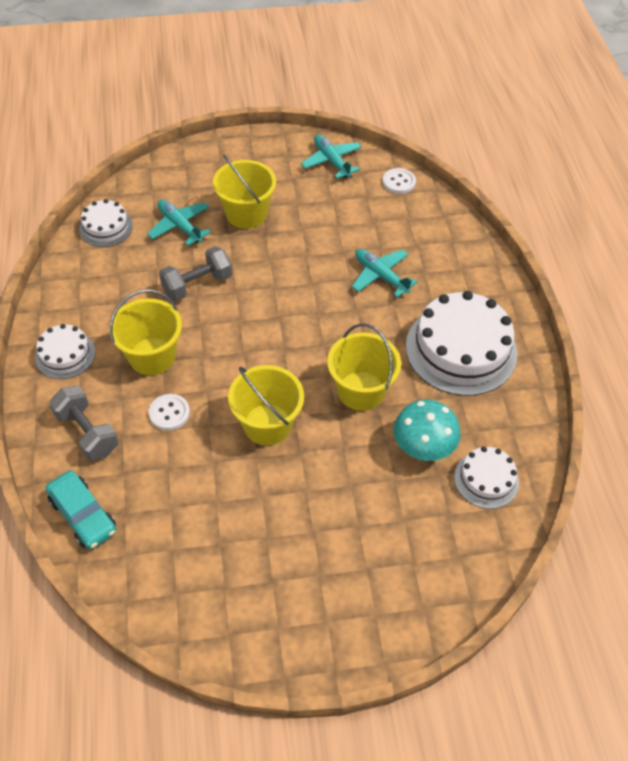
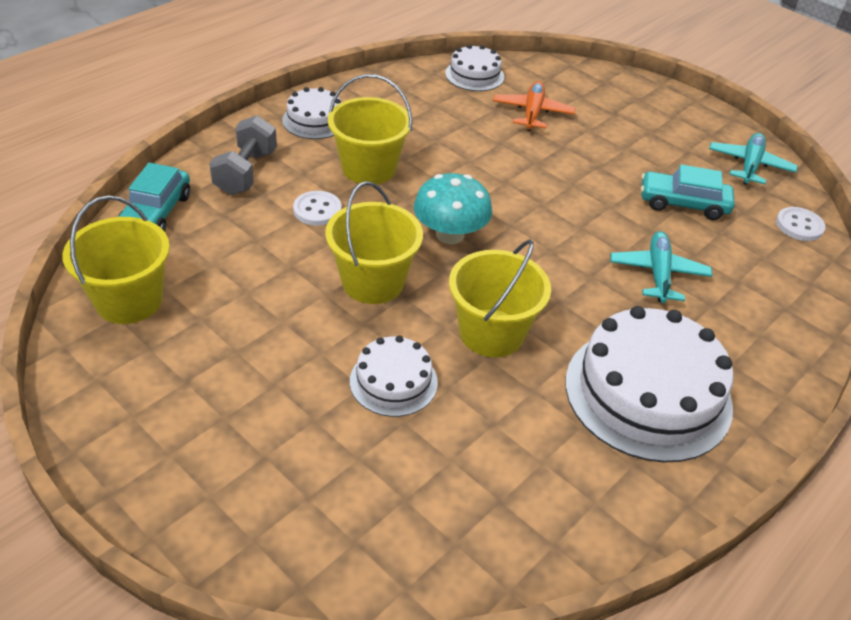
camera: 50 degrees right, 10 degrees down
(180, 226) = (532, 113): turquoise plane -> orange plane
(197, 285) = (481, 155): grey dumbbell -> none
(246, 213) = (603, 143): yellow bucket -> yellow bucket (129, 300)
(335, 219) = (683, 204): none -> turquoise car
(423, 446) = (475, 426): turquoise mushroom -> turquoise mushroom (450, 234)
(486, 479) = (490, 514): white cake -> white cake (393, 381)

